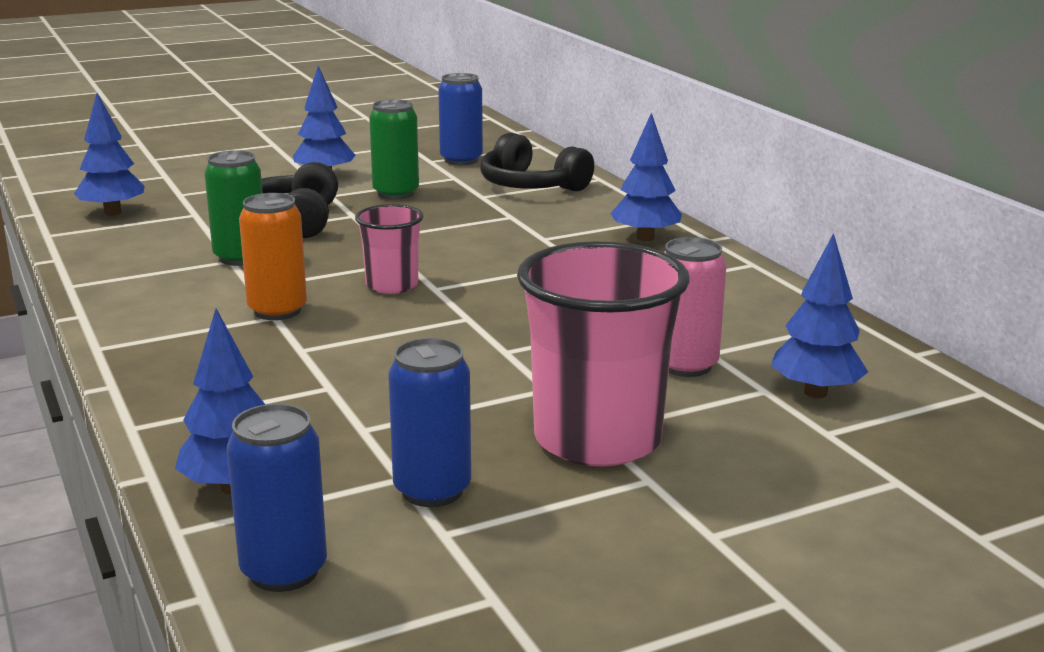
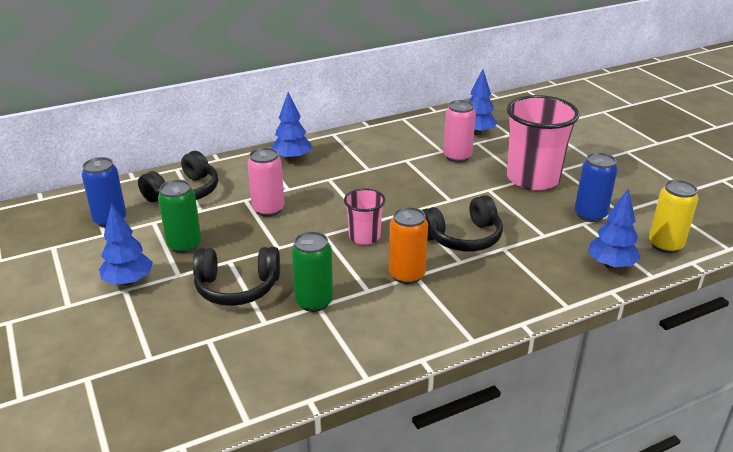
camera: 90 degrees left, 10 degrees up
(112, 212) = (194, 391): blue tree -> none
(284, 571) = (665, 245): blue can -> yellow can
(372, 355) = (463, 238): none -> black headphones
(480, 229) = (268, 209): none -> pink can

